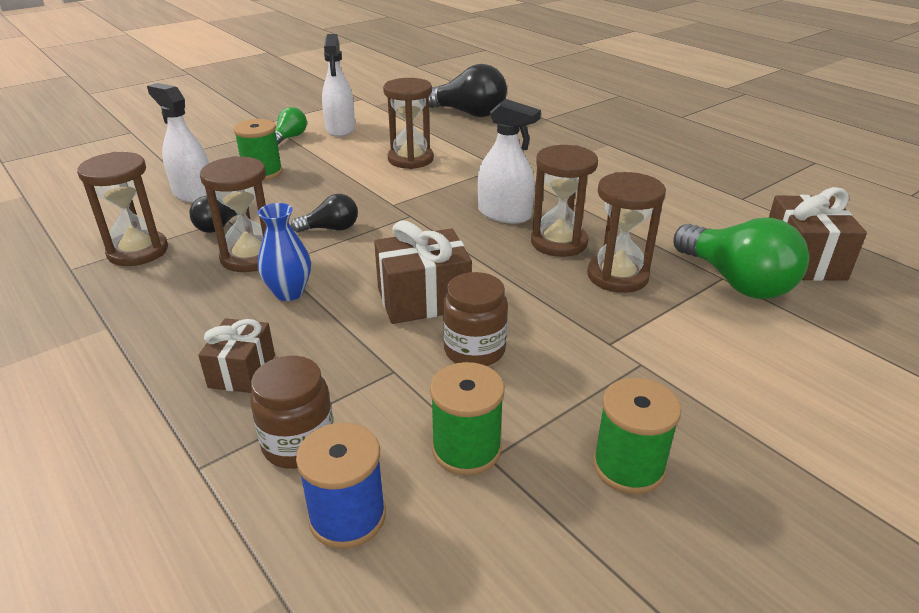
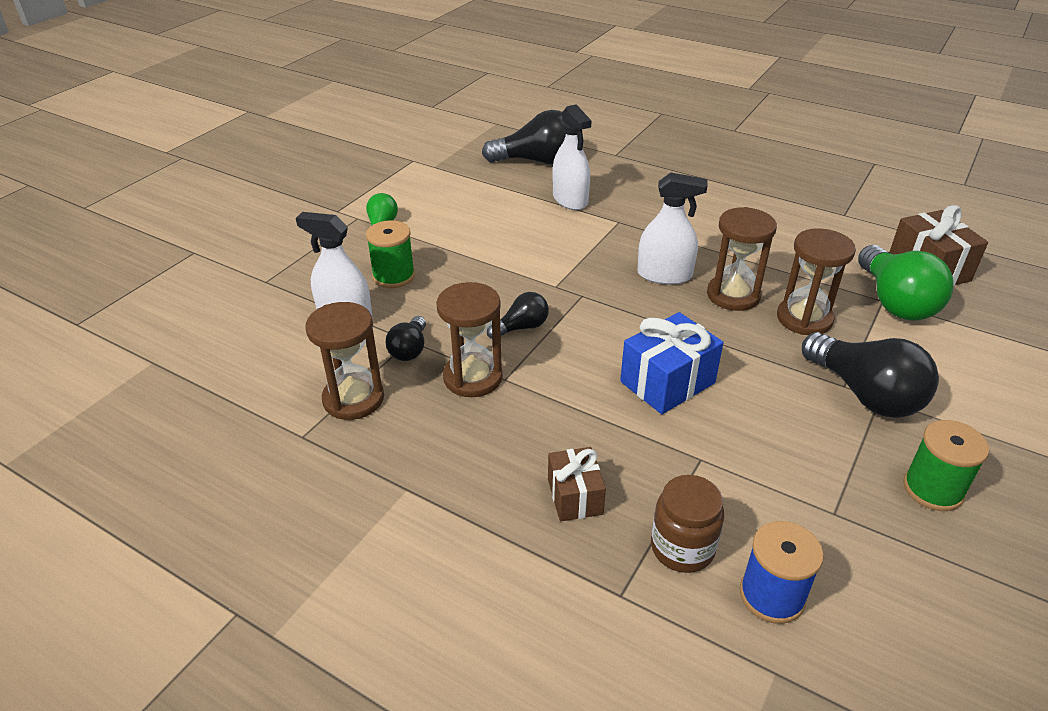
camera: 20 degrees left, 5 degrees up
(289, 292) = (544, 406): blue vase -> none
(340, 129) = (425, 205): white spray bottle -> white spray bottle (570, 200)
(410, 159) = (528, 229): brown hourglass -> none
(423, 299) = (667, 382): brown gift -> blue gift
(466, 449) = (812, 511): green spool -> none
(474, 350) = (748, 421): brown jar -> none
(626, 356) = (865, 394): none -> black light bulb
(736, 281) = (895, 302): green light bulb -> green light bulb turned 45 degrees clockwise

